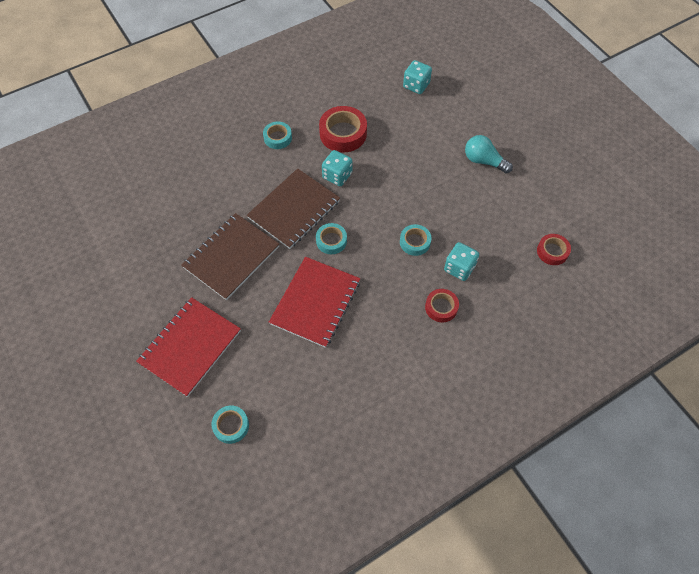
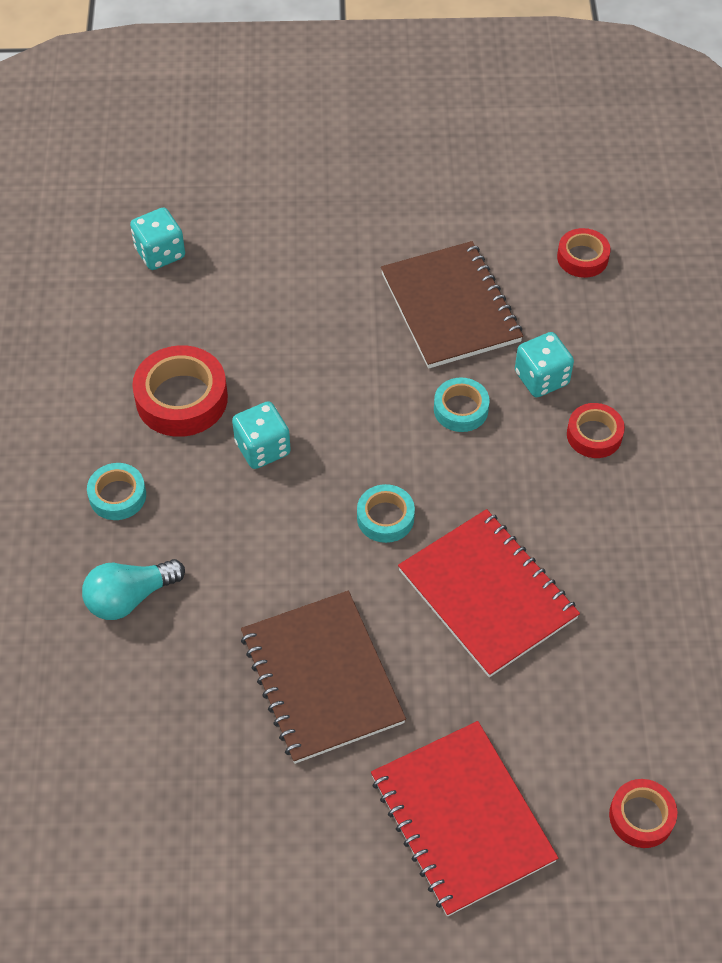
camera: 60 degrees left, 5 degrees down
(231, 426) = (641, 816): turquoise tape -> red tape
(294, 210) = (288, 541): brown notebook -> brown notebook (450, 307)
(483, 161) = (372, 249): turquoise light bulb -> turquoise light bulb (130, 598)

